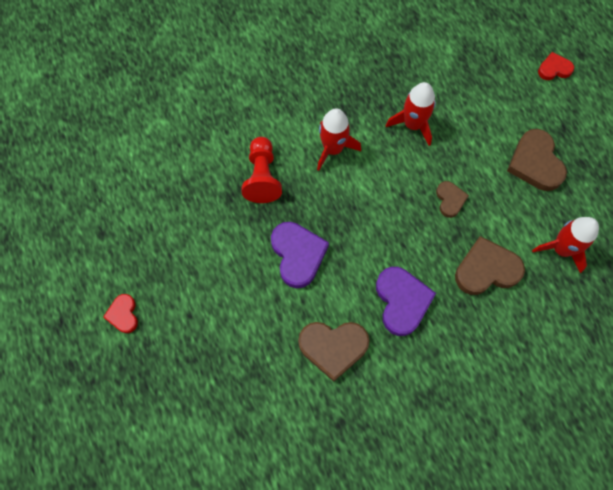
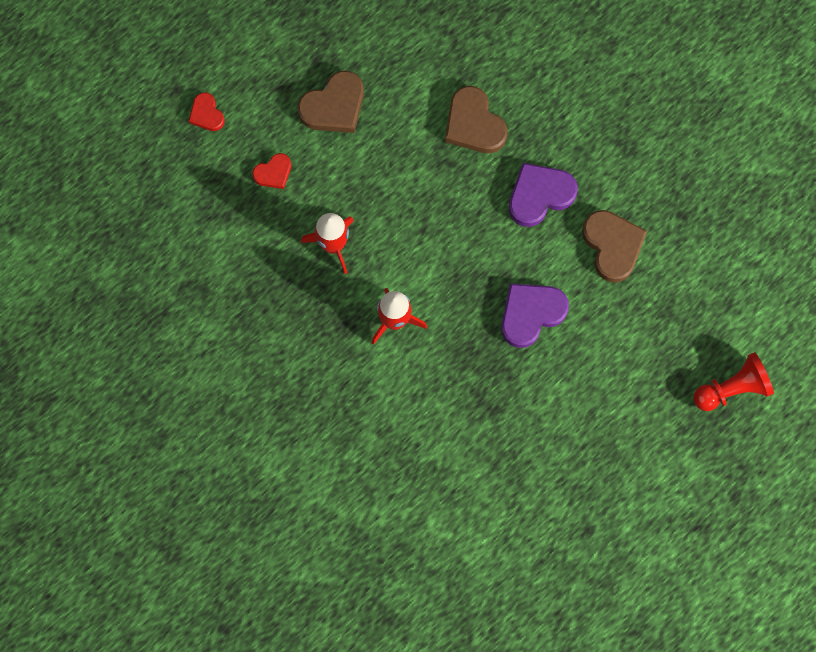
camera: 110 degrees left, 5 degrees up
(123, 314) = (663, 466): red heart -> red heart (273, 173)
(262, 176) = (456, 384): red pawn -> red pawn (732, 388)
(450, 200) = (410, 180): brown heart -> none
(561, 249) = (423, 58): red rocket -> none

